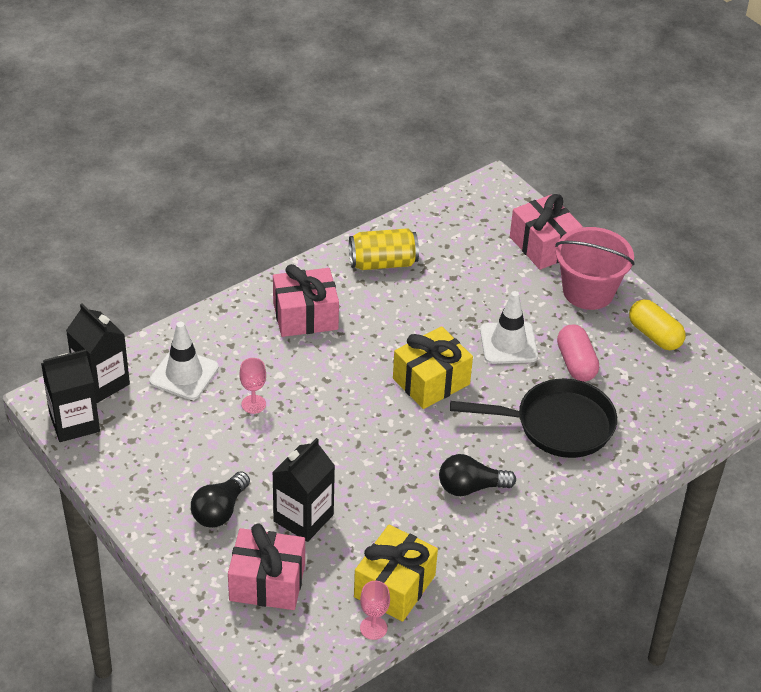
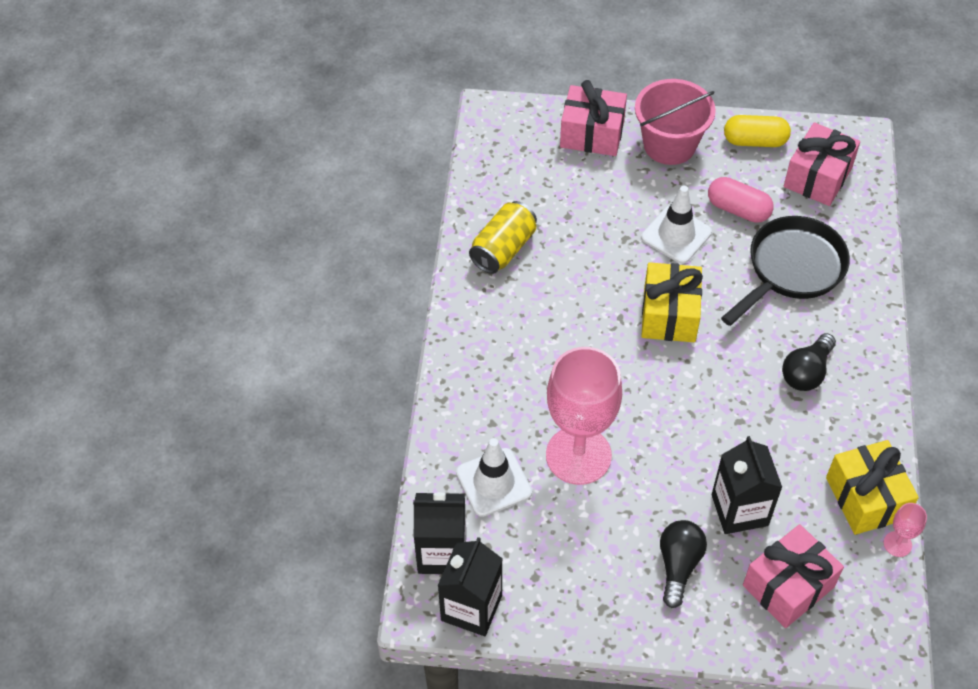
camera: 45 degrees left, 10 degrees up
(220, 510) = (678, 565): black light bulb -> black light bulb turned 150 degrees counterclockwise
(253, 404) = (578, 455): pink goblet -> pink goblet, size x2.44
(305, 316) = (511, 346): pink gift -> pink gift (817, 177)

